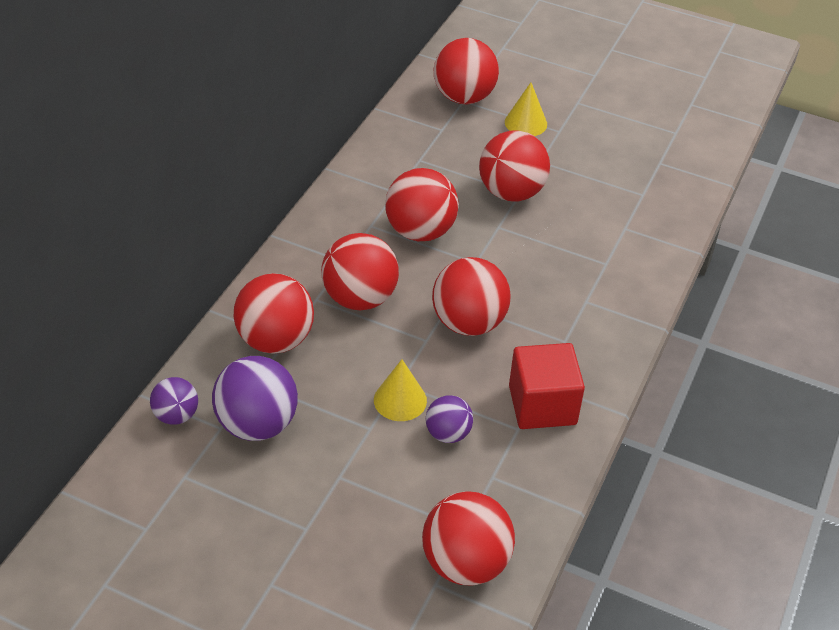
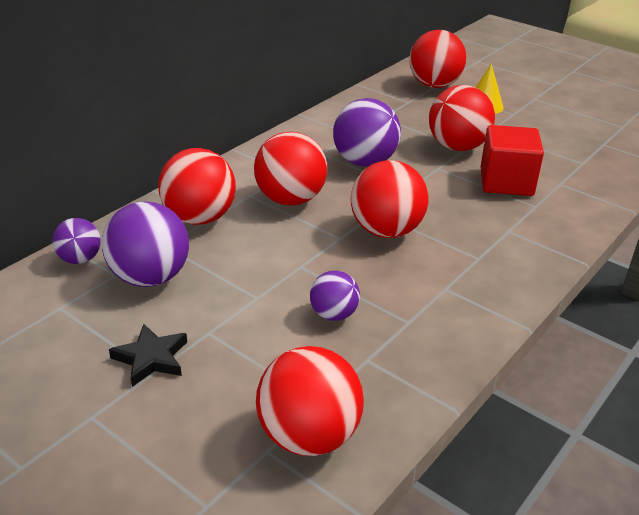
camera: 15 degrees right, 10 degrees down
(298, 515) = (151, 358): none -> black star
(400, 400) = (296, 280): yellow cone -> none
(420, 231) = (364, 162): red ball -> purple ball
(542, 405) = (440, 306): red cube -> red cube (506, 182)

